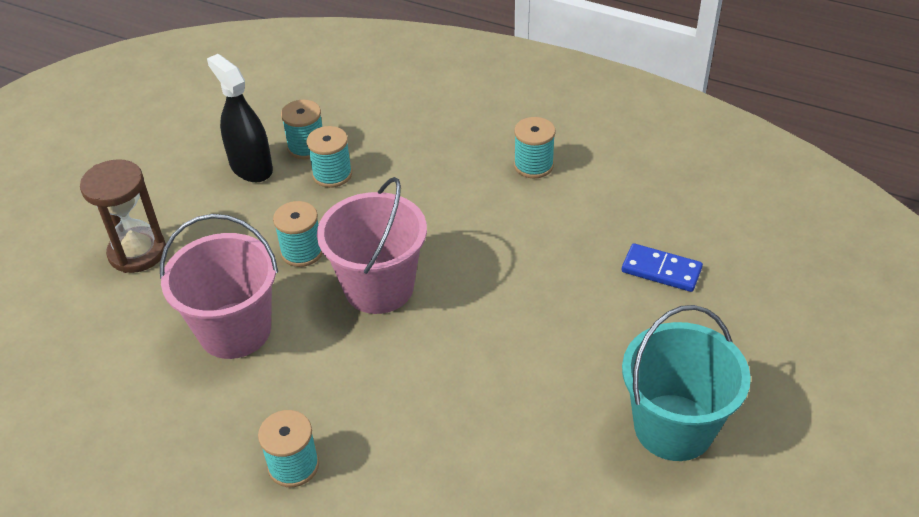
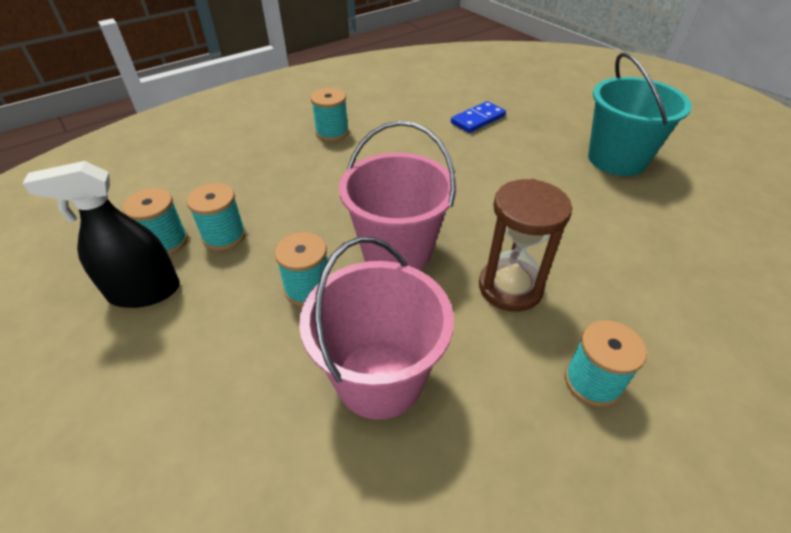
camera: 65 degrees left, 0 degrees up
(137, 252) = (168, 449): brown hourglass -> brown hourglass (510, 287)

